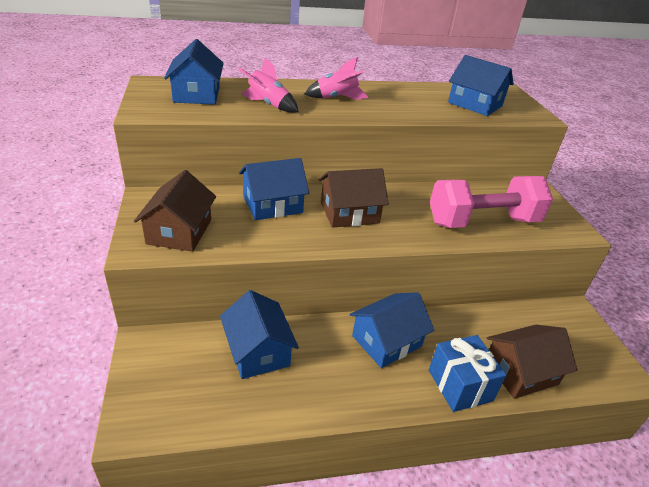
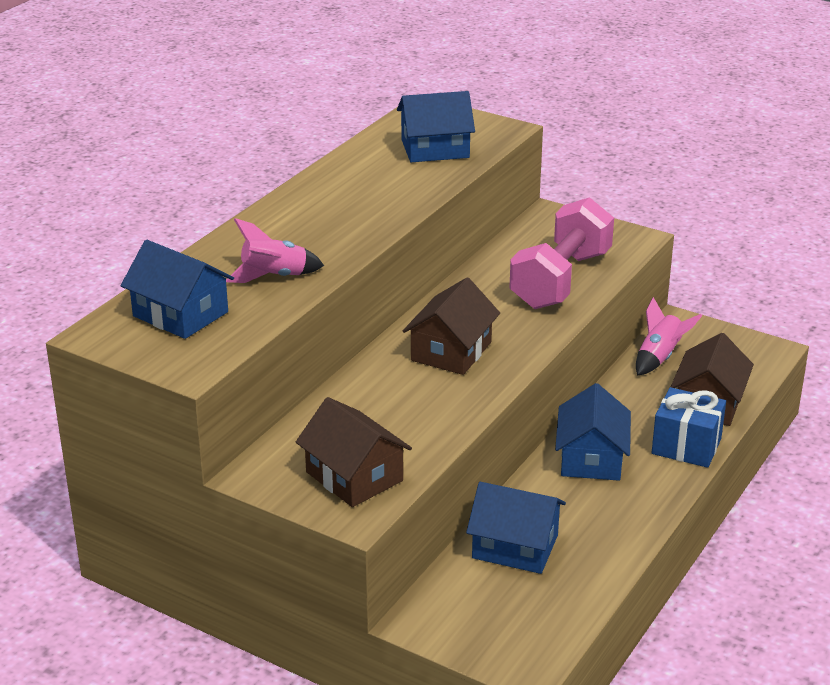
camera: 45 degrees left, 5 degrees down
(272, 204) = (375, 393): blue house -> none
(337, 98) = (312, 225): pink rocket -> pink rocket (659, 358)

